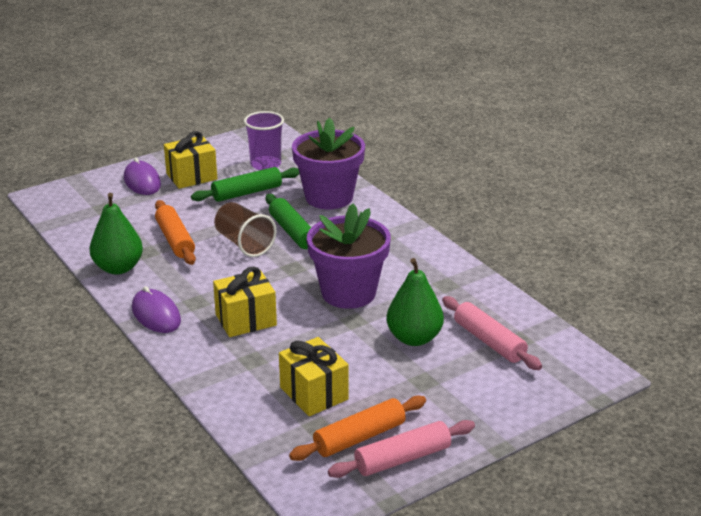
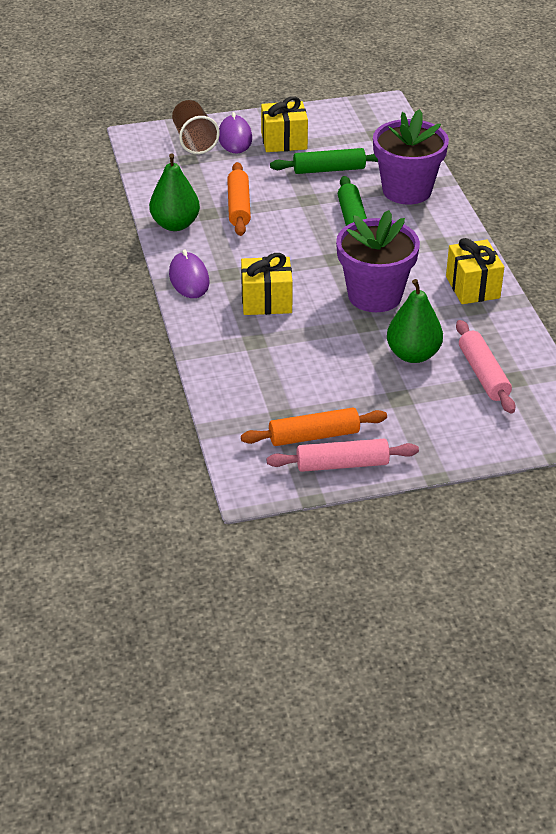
camera: 20 degrees right, 10 degrees up
(244, 244) = (301, 224): brown cup -> brown cup (194, 141)
(265, 164) = (362, 142): purple cup -> none
(314, 393) = (294, 386): yellow gift -> yellow gift (472, 287)

